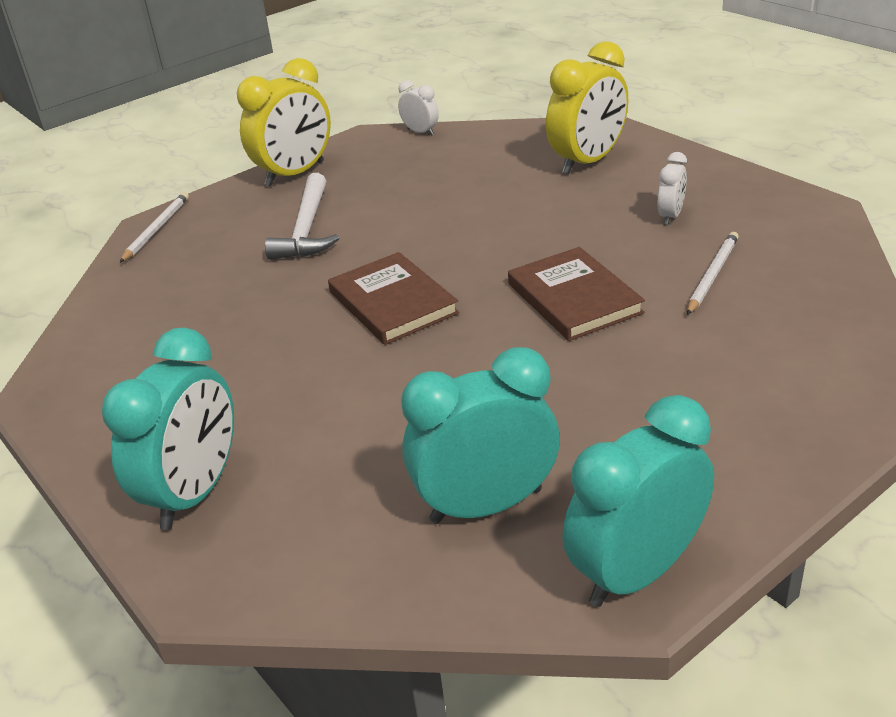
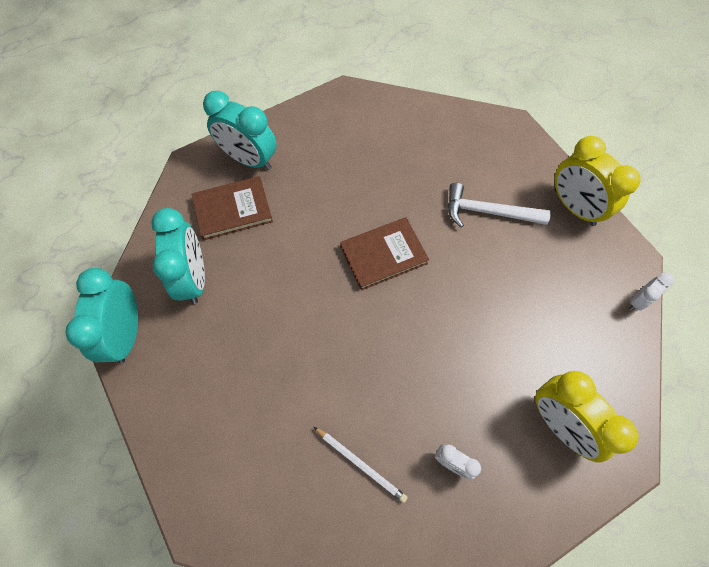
camera: 95 degrees right, 30 degrees up
(156, 229) = (507, 129): white pencil -> none
(574, 298) = (358, 362): brown book -> brown book (233, 210)
(636, 572) = (127, 334): turquoise clock -> turquoise clock turned 150 degrees counterclockwise

